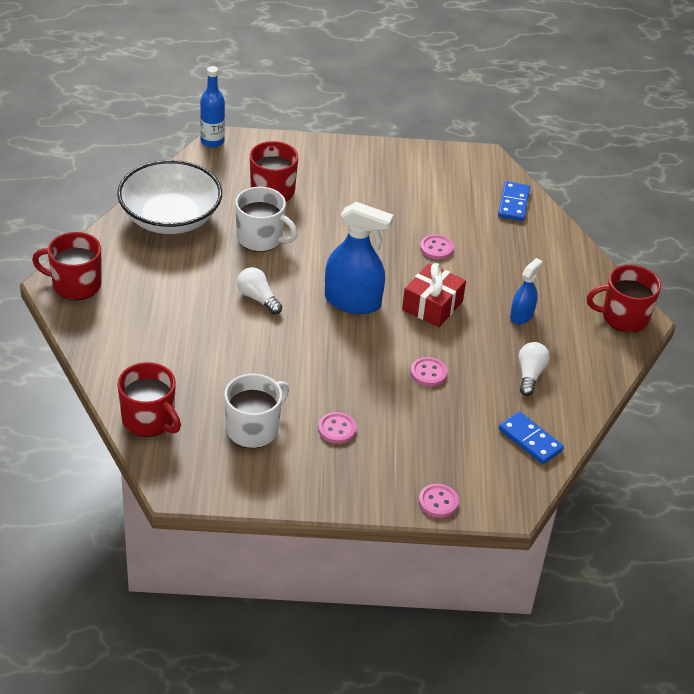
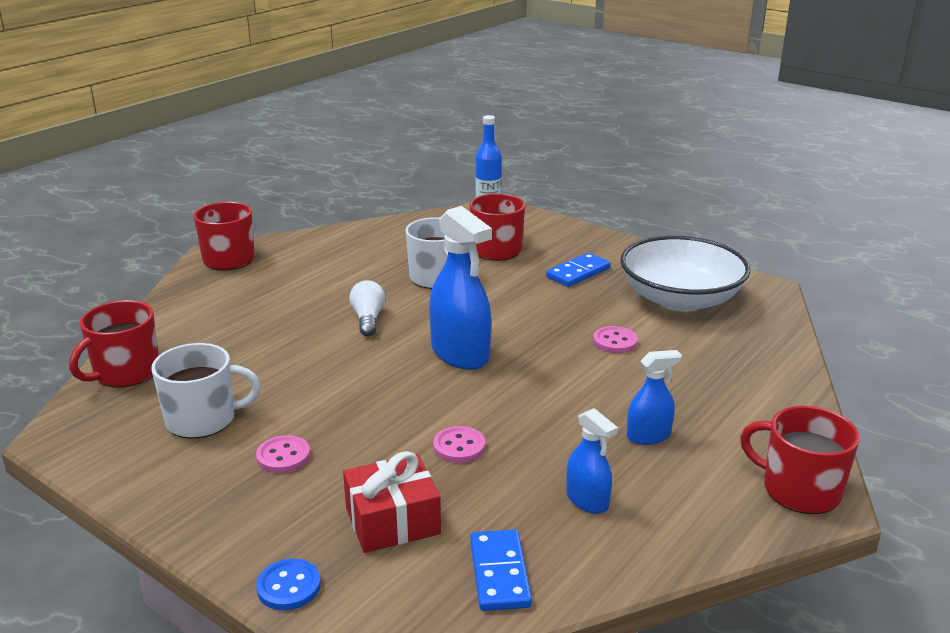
camera: 40 degrees right, 15 degrees down
(149, 420) = (125, 372): red mug -> red mug turned 45 degrees clockwise
(170, 218) = (375, 242): white bowl -> white bowl (680, 299)
(432, 305) = (546, 387): red gift -> red gift (392, 521)
(438, 502) = (289, 586): pink button -> blue button
(513, 203) = (759, 333): blue domino -> blue domino (578, 273)
(530, 375) = (587, 500): white light bulb -> blue spray bottle

